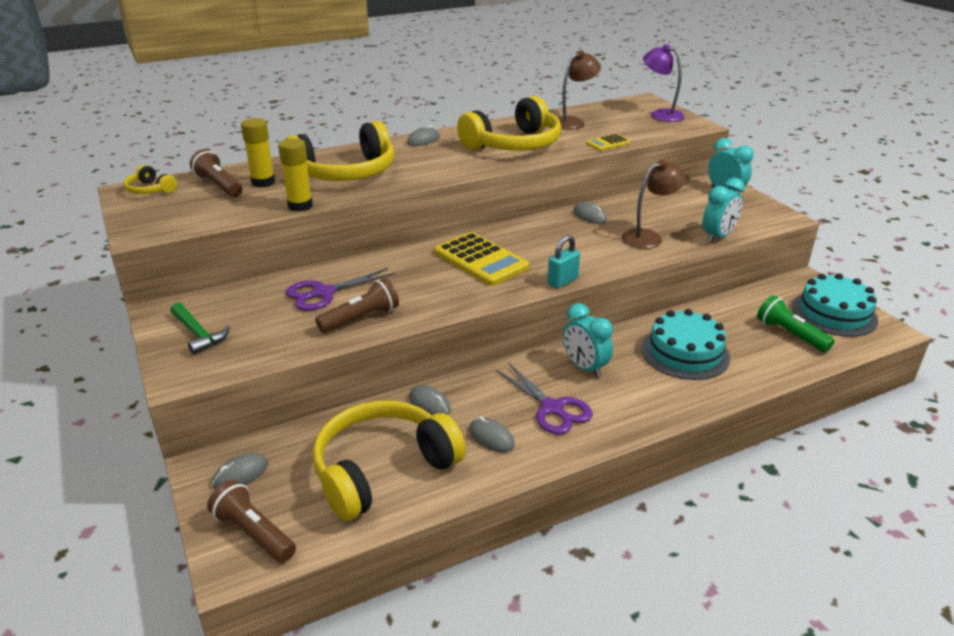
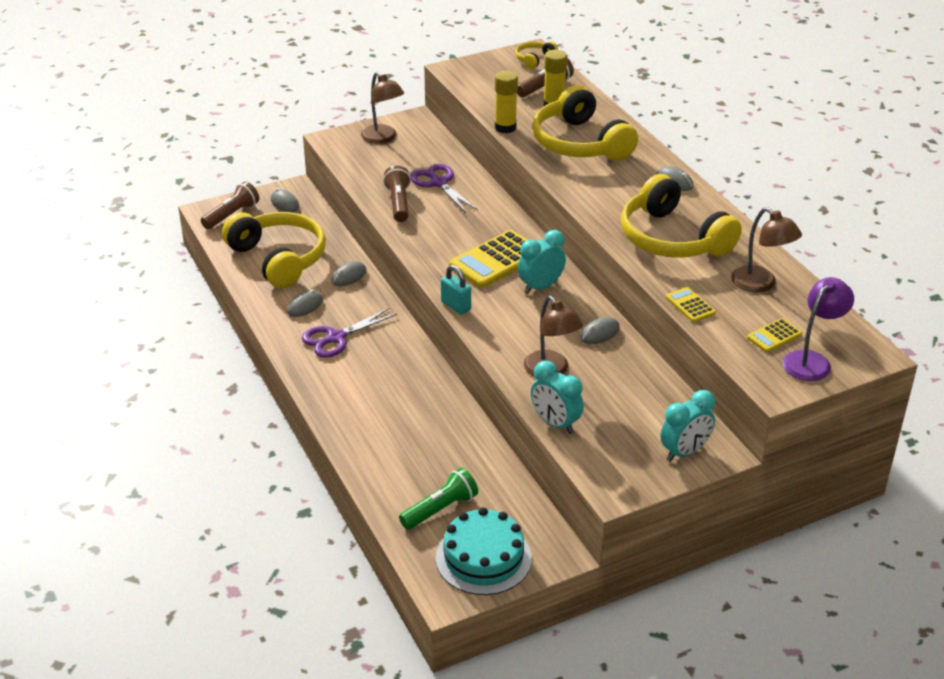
camera: 90 degrees right, 5 degrees up
(198, 334) = (383, 138): green hammer -> brown lamp
(361, 318) = (399, 203): brown flashlight -> brown flashlight turned 150 degrees counterclockwise
(584, 368) = (390, 359): turquoise clock -> turquoise clock (540, 287)
(636, 122) = (774, 336): none -> yellow calculator
(685, 353) = (411, 425): turquoise cake -> none

